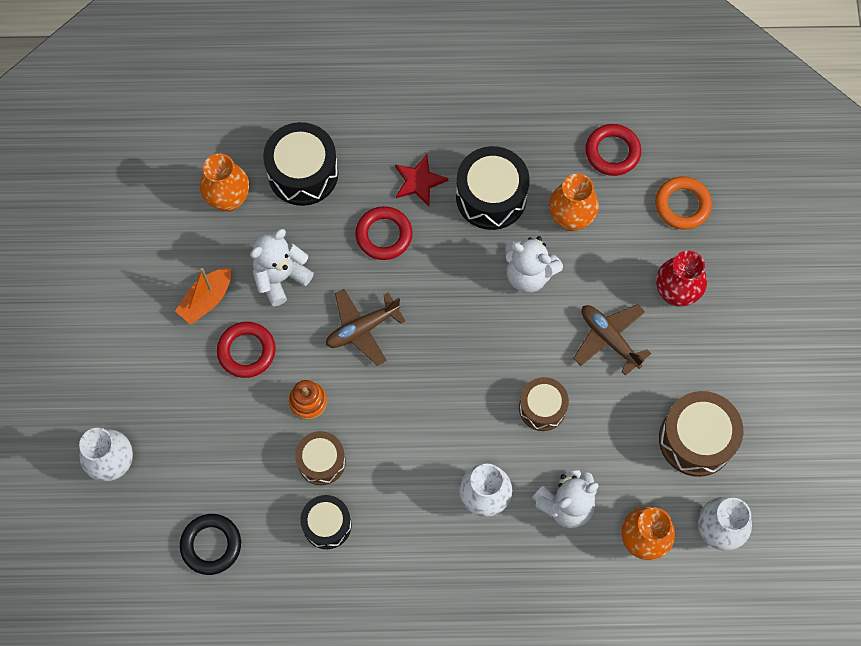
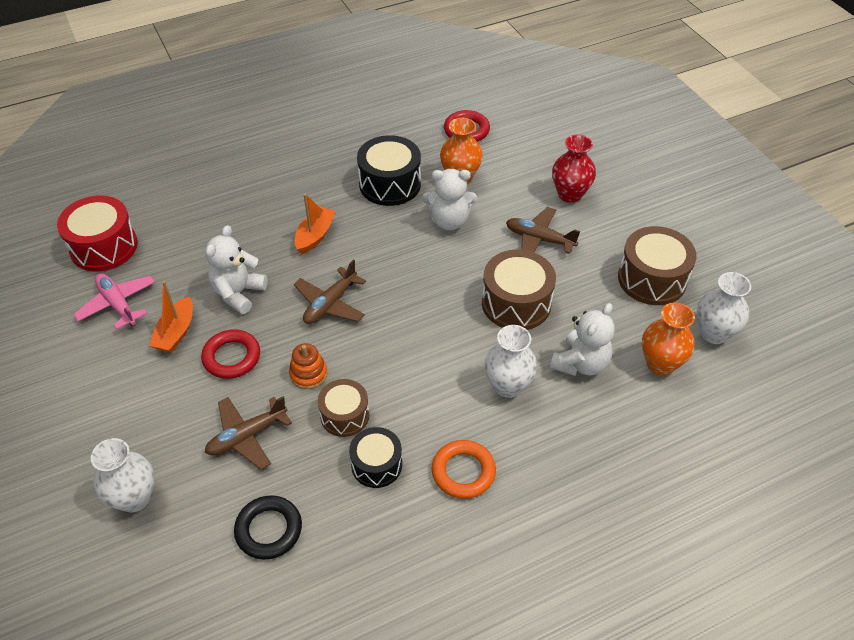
camera: 25 degrees left, 20 degrees down
(165, 242) = (118, 304): none -> pink plane
(174, 161) = (104, 247): none -> red drum
(228, 444) = (247, 436): none -> brown plane
(229, 199) = (165, 256): orange vase -> none
(303, 173) = (224, 218): black drum -> none
(384, 235) = (315, 236): red ring -> orange boat
(419, 181) = (326, 193): red star -> none
(542, 408) = (516, 303): brown drum -> brown drum, size x1.58
(682, 205) = (538, 143): orange ring -> orange ring (463, 472)

